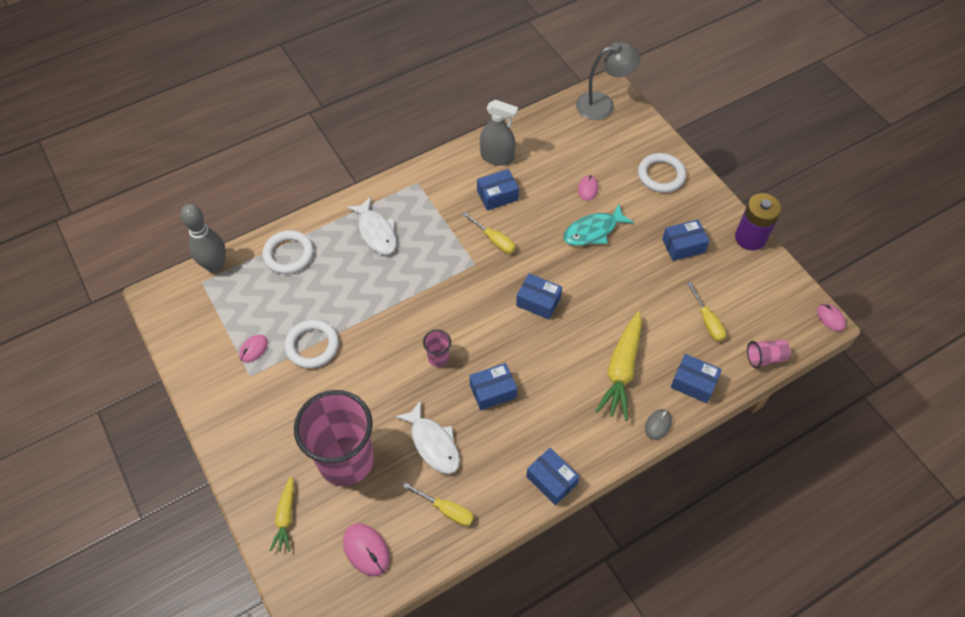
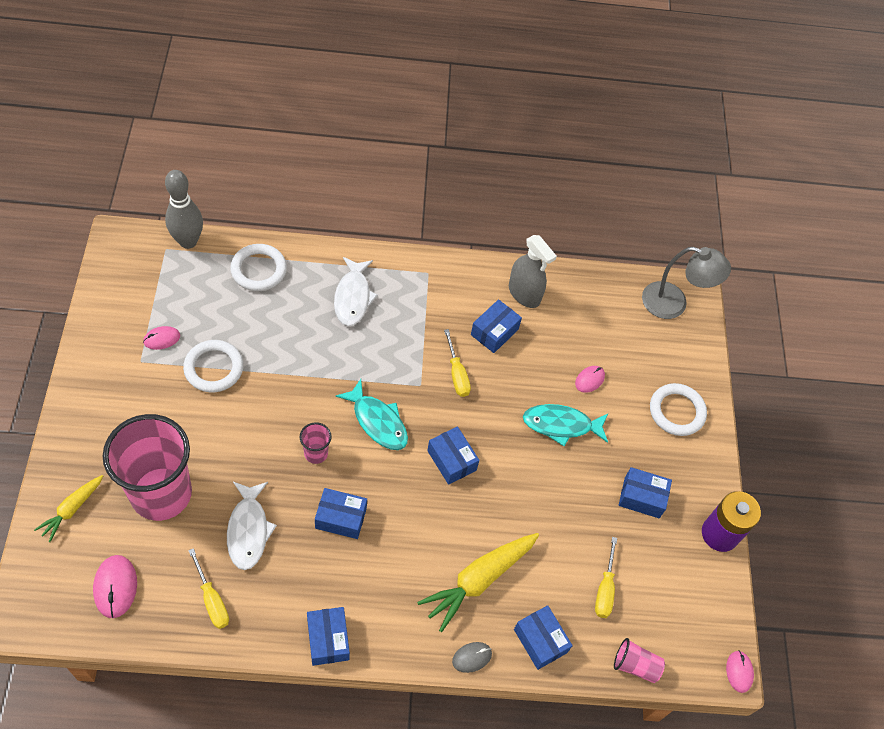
camera: 25 degrees right, 0 degrees up
(465, 308) = (377, 421): none -> turquoise fish
(497, 195) = (494, 332): blue box -> blue box turned 60 degrees counterclockwise

